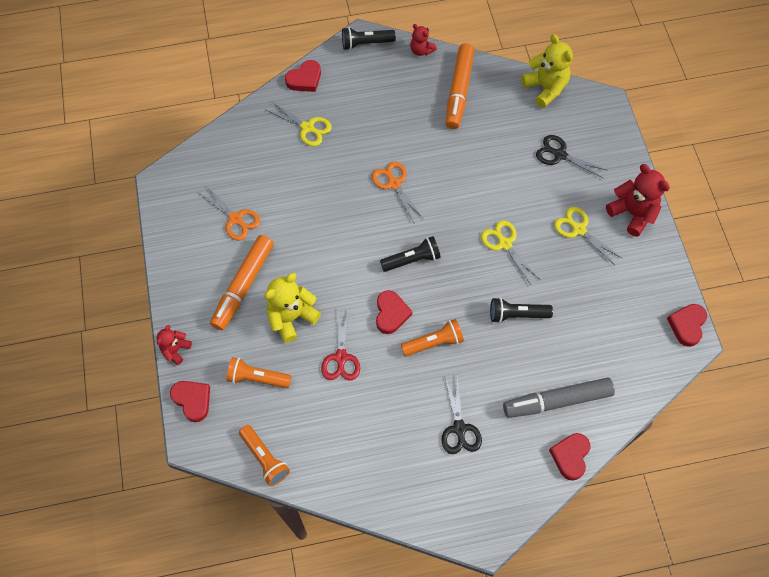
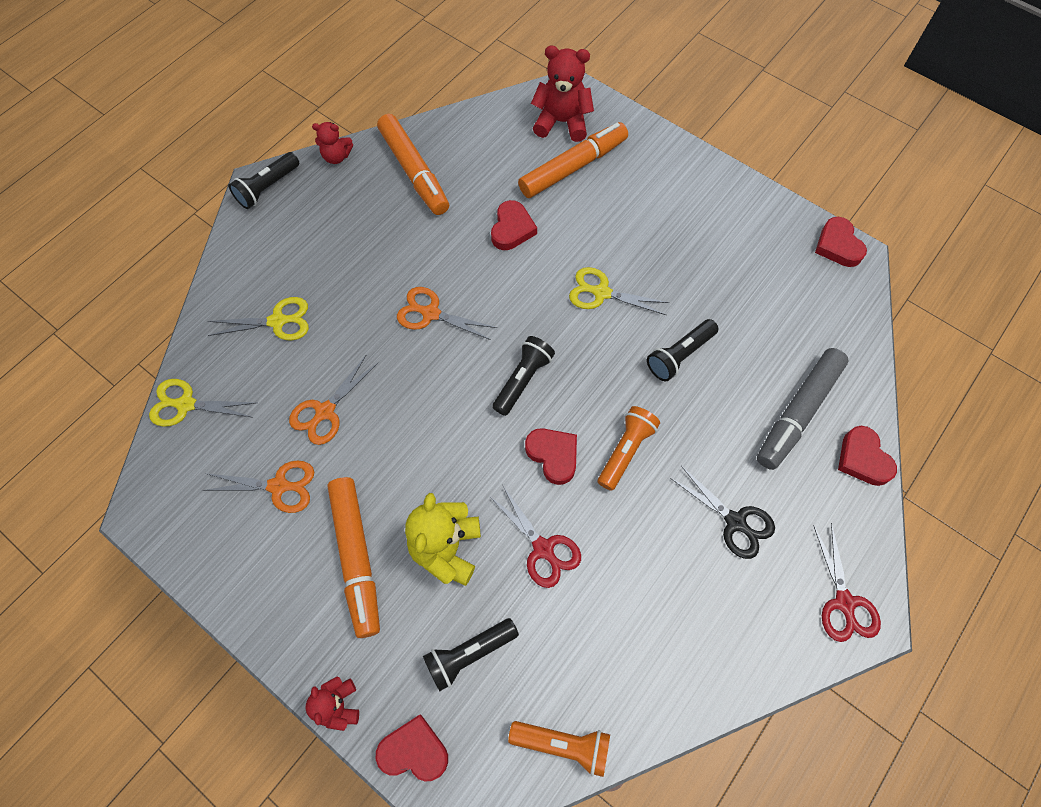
camera: 40 degrees left, 0 degrees up
(257, 378) = (469, 654): orange flashlight -> black flashlight
(291, 197) = (325, 411): none -> orange scissors
(305, 79) = (228, 271): red heart -> red heart (512, 229)
(479, 518) = (844, 602): none -> red scissors
(545, 88) = (500, 113): yellow teddy bear -> none
(560, 155) = (573, 167): black scissors -> orange marker
(579, 229) = (658, 227): yellow scissors -> yellow scissors (186, 404)
(632, 213) = (691, 176): red teddy bear -> red teddy bear (562, 122)

